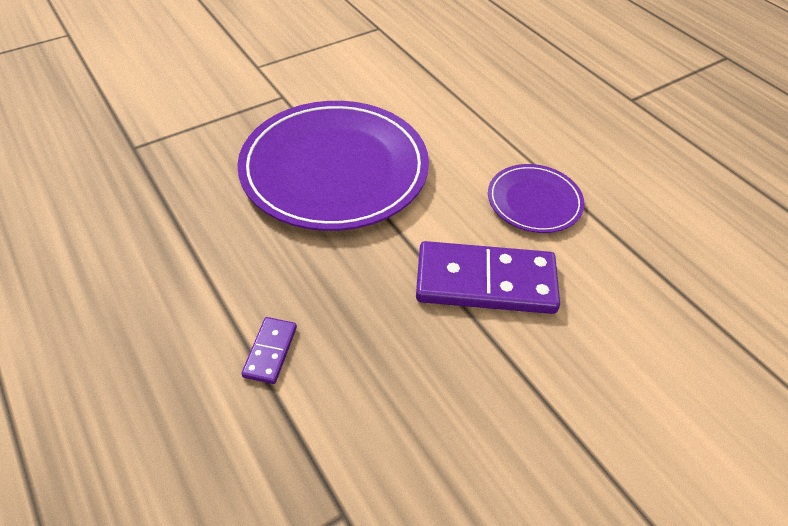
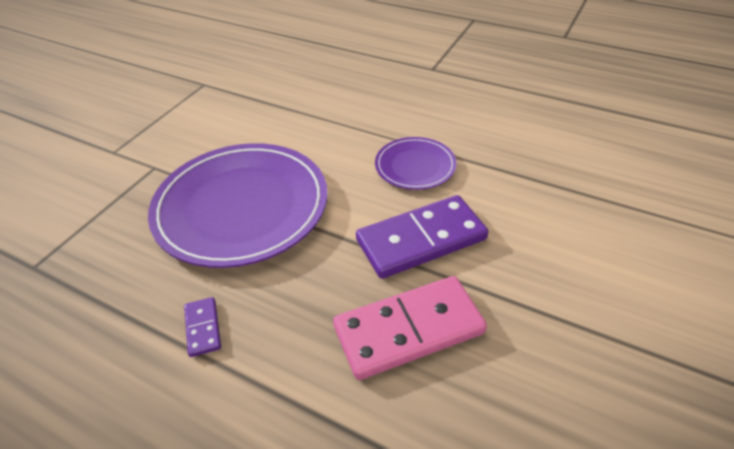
camera: 25 degrees left, 5 degrees down
(270, 351) = (286, 380): purple domino -> purple domino (203, 328)
(410, 364) = (408, 329): none -> pink domino

